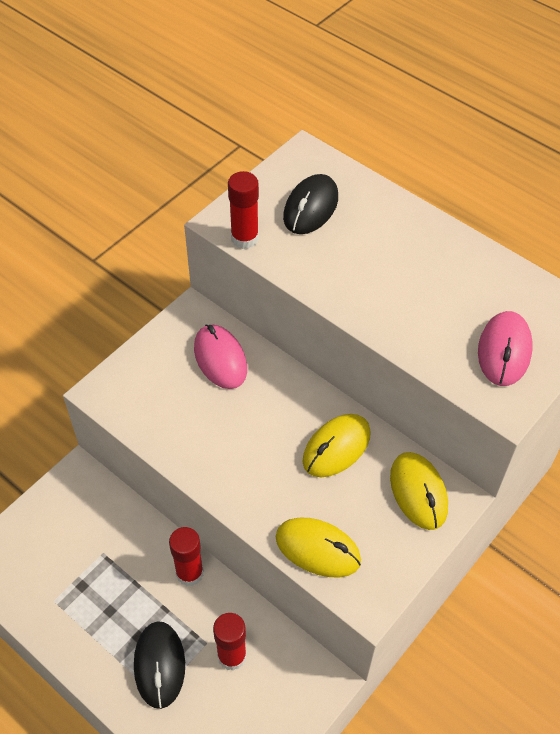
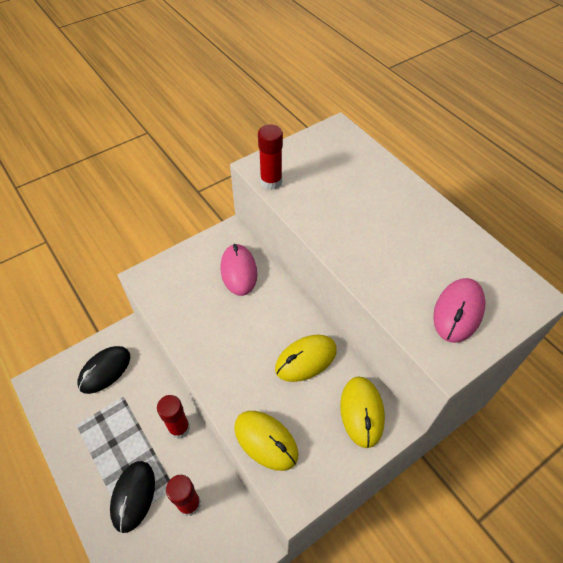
camera: 15 degrees right, 0 degrees up
(310, 208) = (329, 168): black mouse -> black mouse (105, 370)

